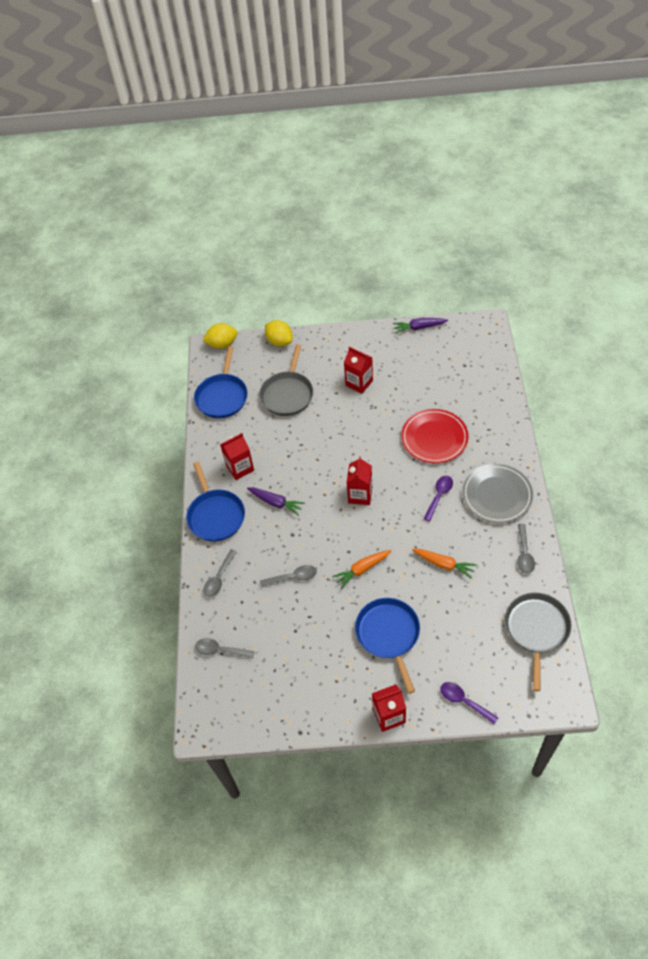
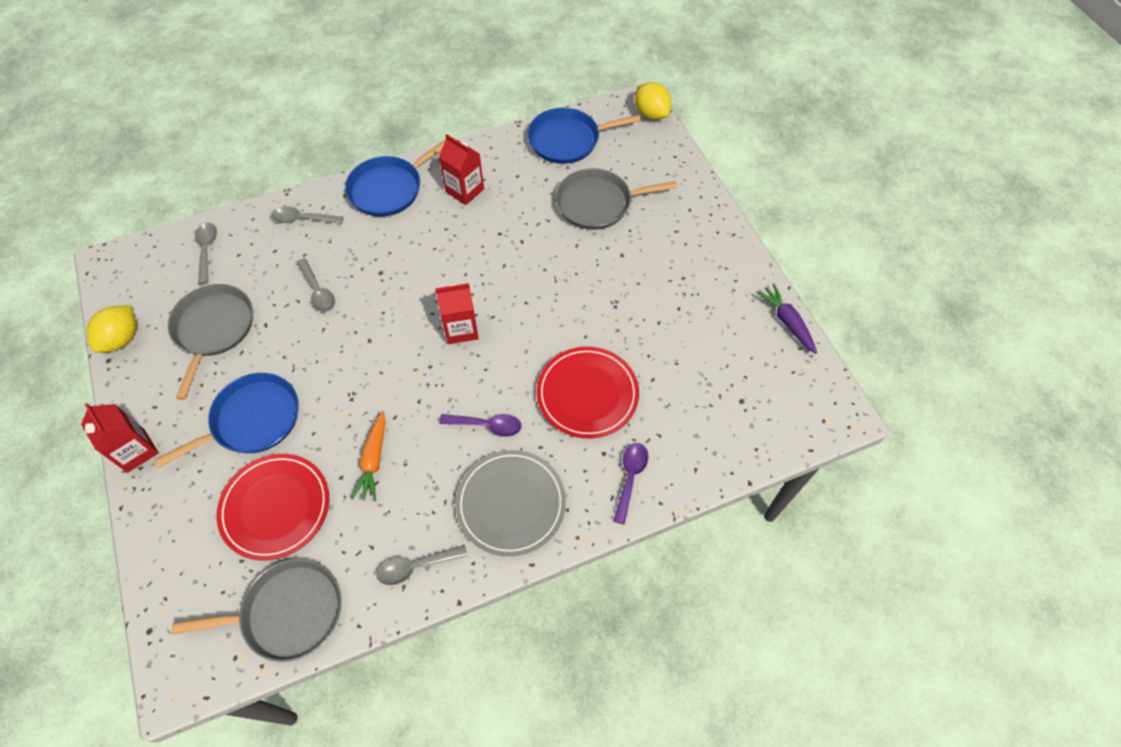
camera: 65 degrees right, 5 degrees up
(276, 502) = (423, 241): purple carrot -> none
(279, 341) = (682, 169): yellow lemon -> yellow lemon (122, 339)
(299, 653) = (213, 329): none -> grey pan
(359, 383) = (649, 276): red carton -> none
(362, 569) = (345, 363): orange carrot -> none
(461, 628) = (275, 507): none -> red plate
(464, 701) = (163, 538): purple spoon -> purple spoon (630, 478)

